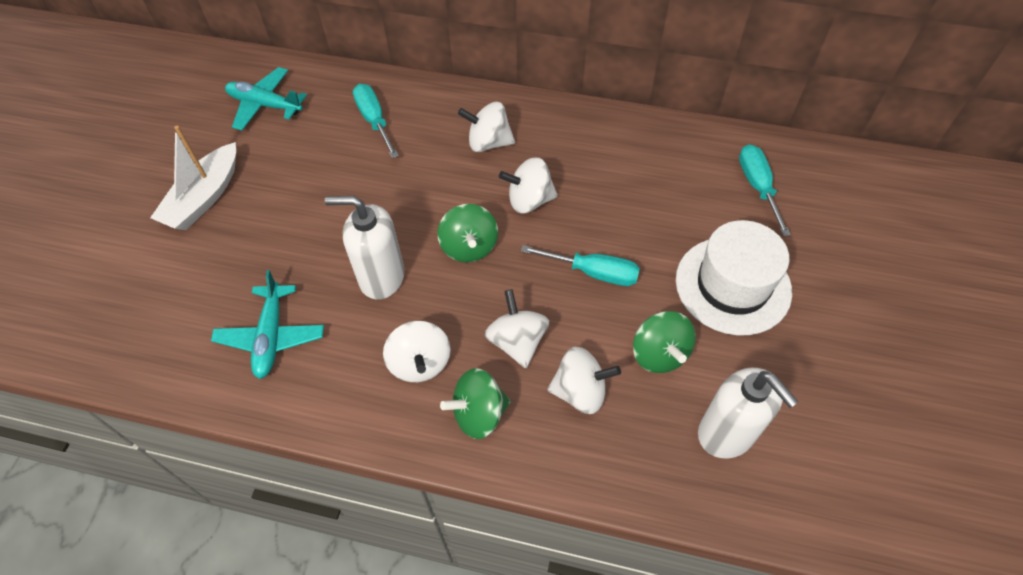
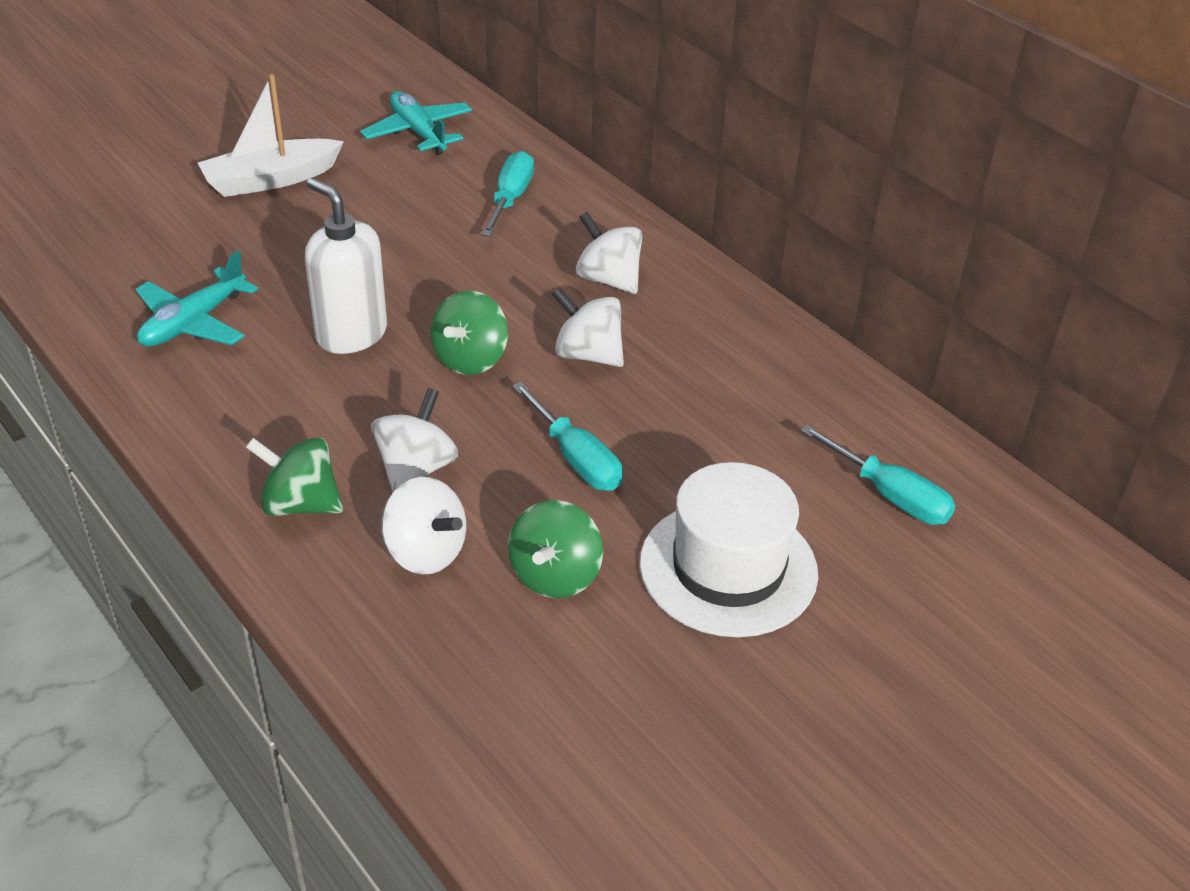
camera: 35 degrees right, 15 degrees down
(420, 363) = (298, 427): white spinning top -> none
(727, 433) = (538, 695): white soap dispenser -> none
(758, 187) = (889, 495): turquoise screwdriver -> turquoise screwdriver turned 105 degrees clockwise

